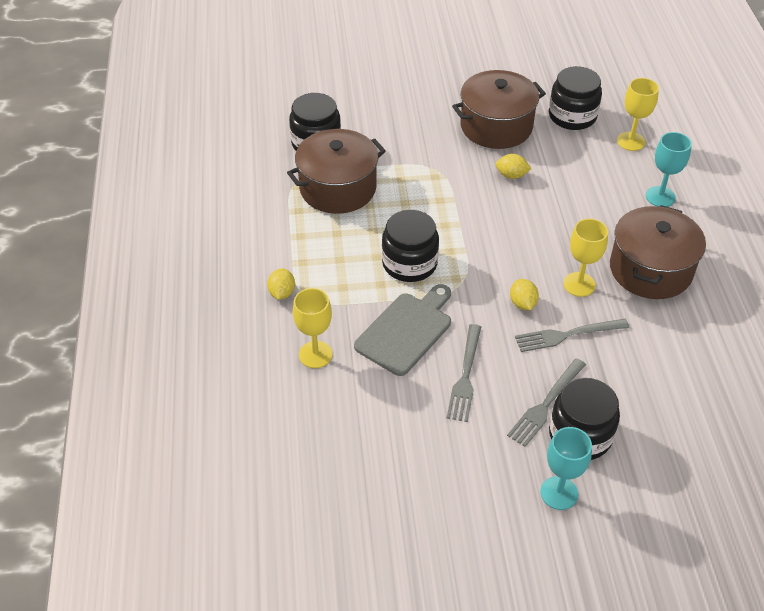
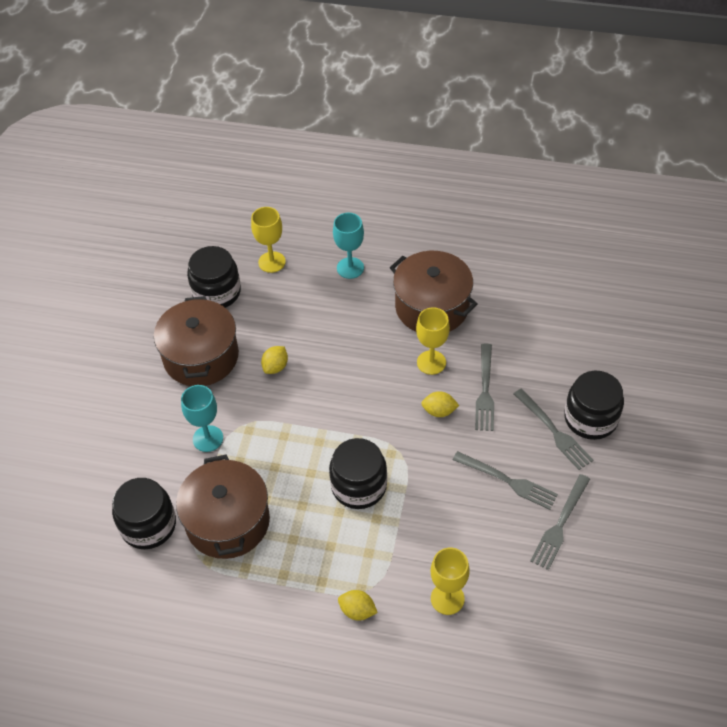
camera: 70 degrees left, 5 degrees up
(406, 331) = (442, 513): grey cutting board -> none
(431, 430) = (560, 525): none -> grey fork
(559, 493) = (642, 452): turquoise goblet -> turquoise goblet (208, 438)

